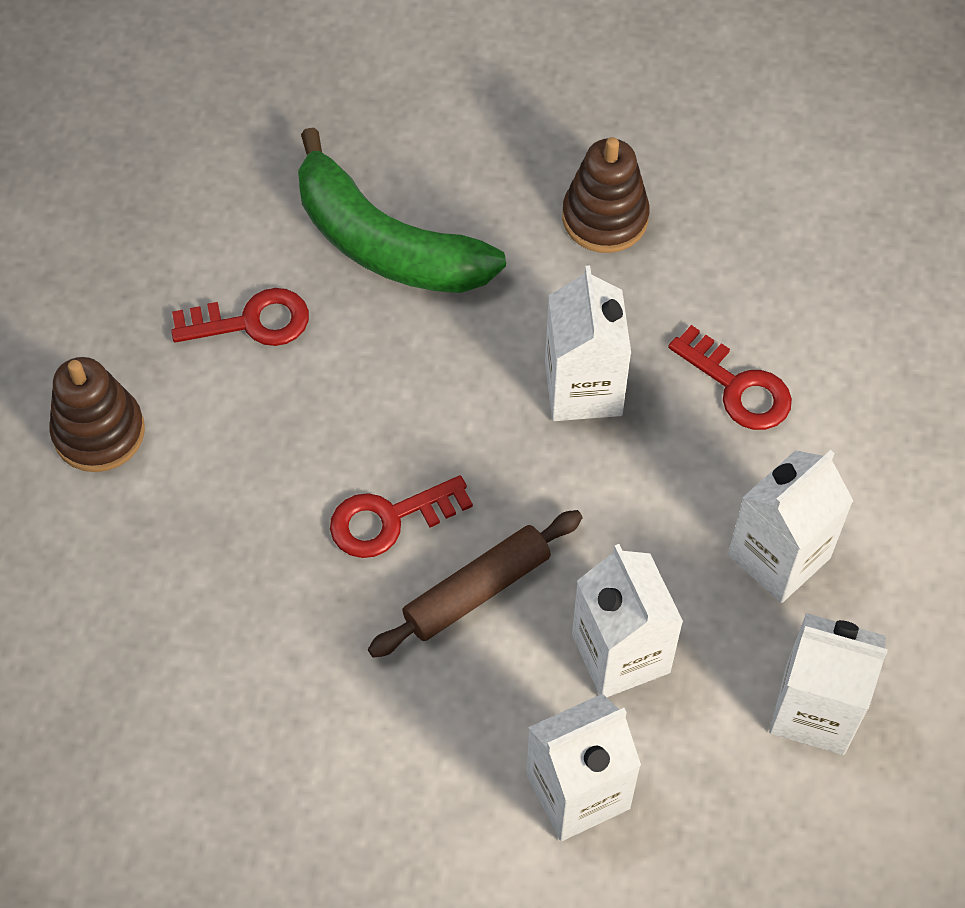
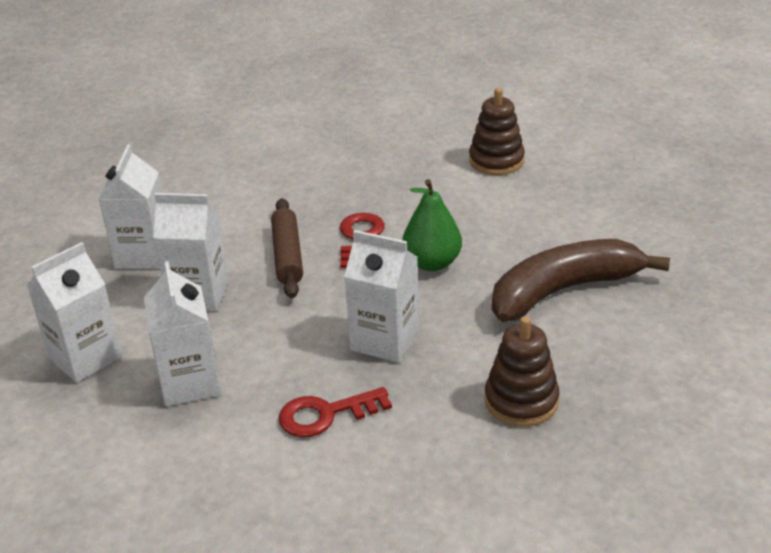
camera: 120 degrees right, 25 degrees down
(252, 322) = (536, 224): red key -> none
(385, 243) = (564, 290): green banana -> brown banana
(401, 406) = (432, 263): none -> green pear

